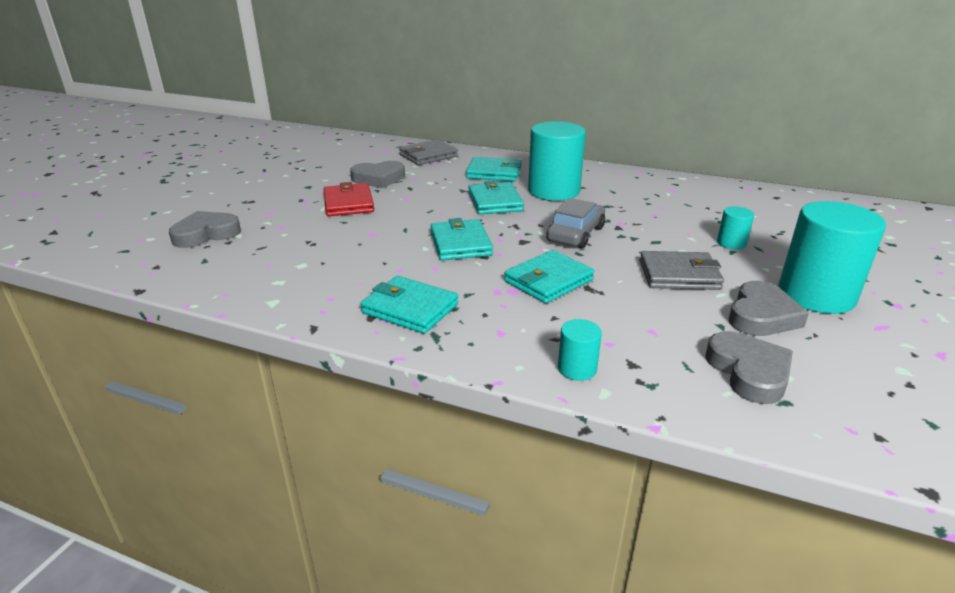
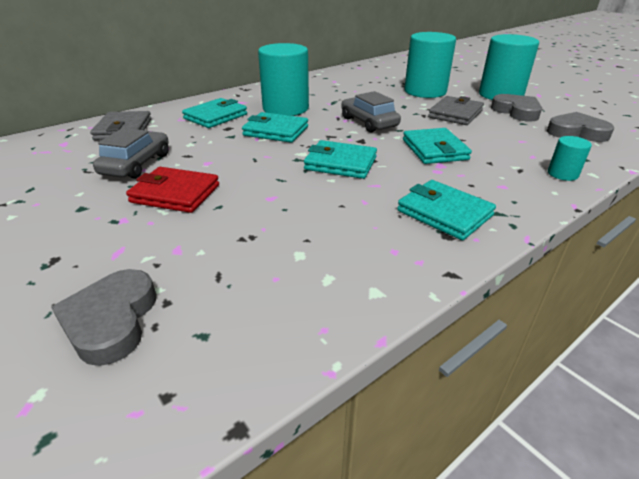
camera: 60 degrees left, 5 degrees up
(378, 179) = (136, 164): grey heart -> grey car
(410, 309) = (444, 213): turquoise wallet -> turquoise wallet turned 75 degrees clockwise
(731, 243) = (425, 91): turquoise cylinder -> turquoise cylinder, size x2.19

